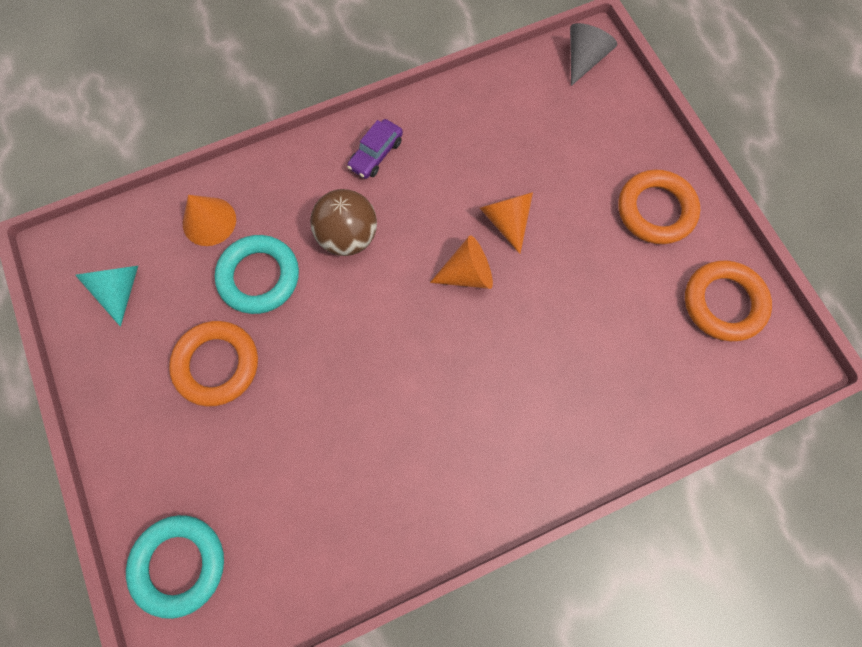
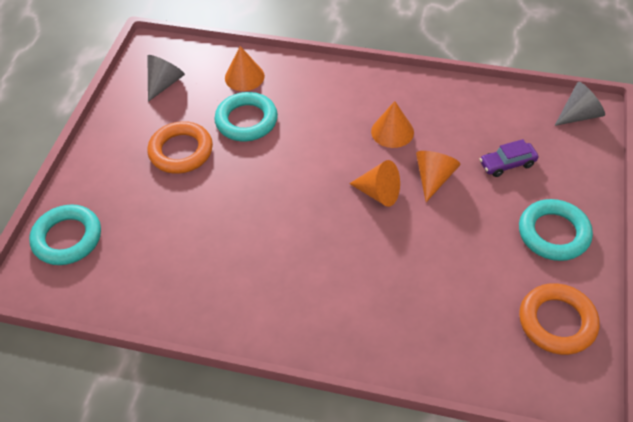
camera: 40 degrees right, 20 degrees down
(120, 289) = (165, 83): turquoise cone -> grey cone
(348, 236) = (319, 129): brown ball -> none
(376, 154) = (378, 95): purple car -> purple car (507, 164)
(424, 191) = (392, 131): none -> orange cone
(655, 210) = (553, 233): orange ring -> turquoise ring

